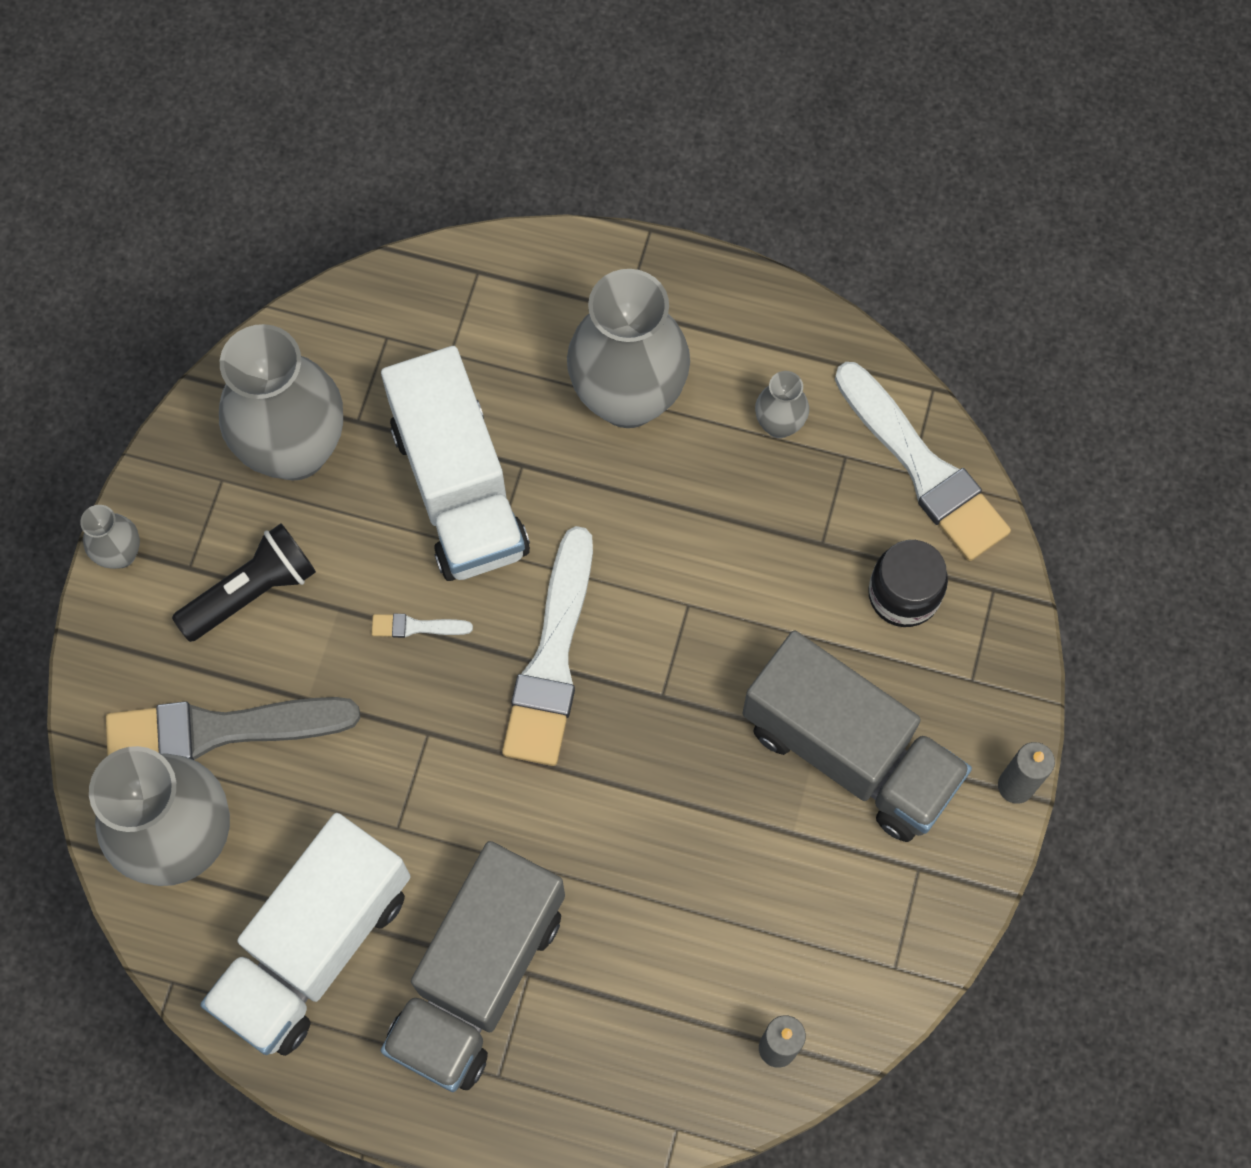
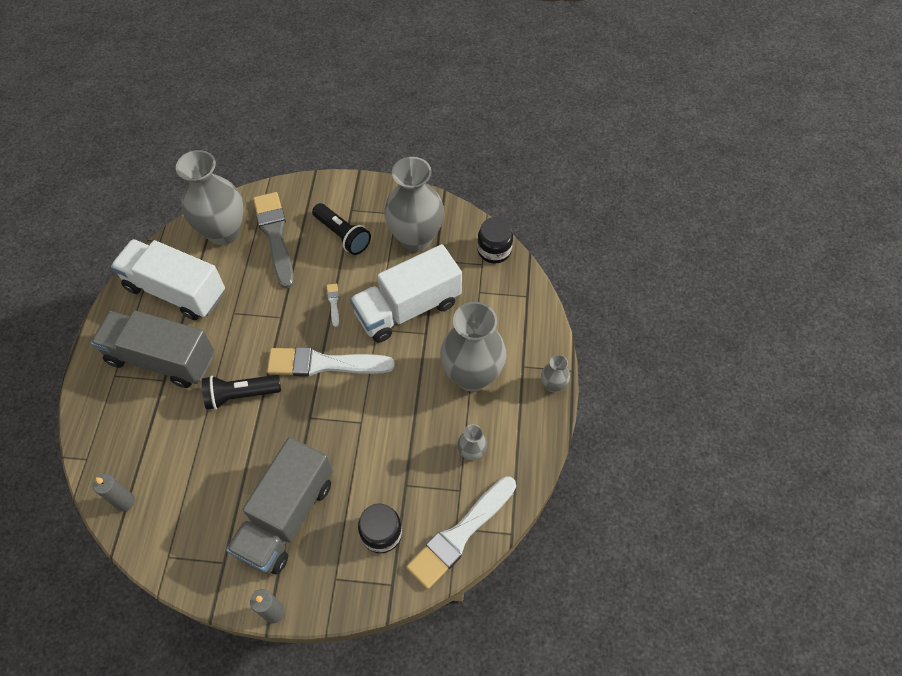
camera: 80 degrees right, 10 degrees down
(120, 554) = (354, 184): grey vase -> grey vase (552, 385)
(360, 309) = (494, 250): none -> black jar
(591, 821) = (241, 395): none -> black flashlight

